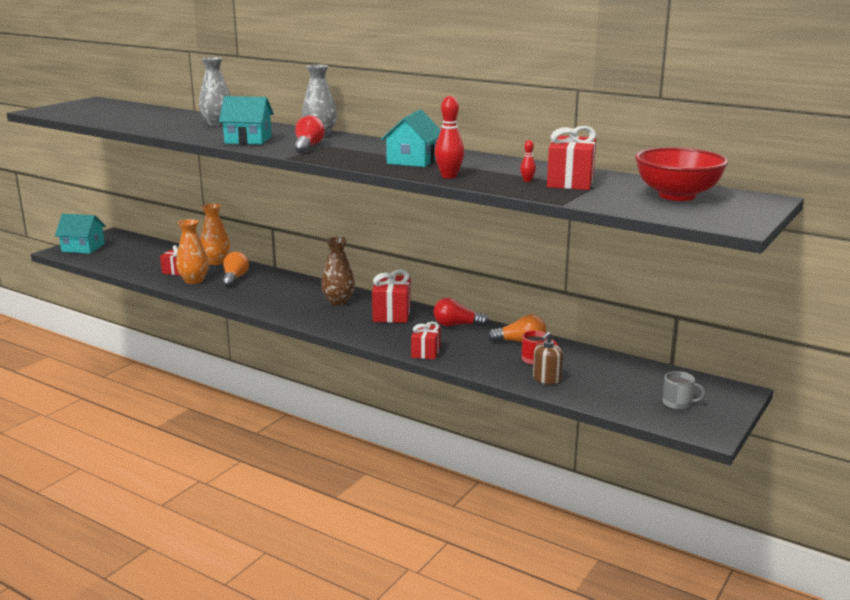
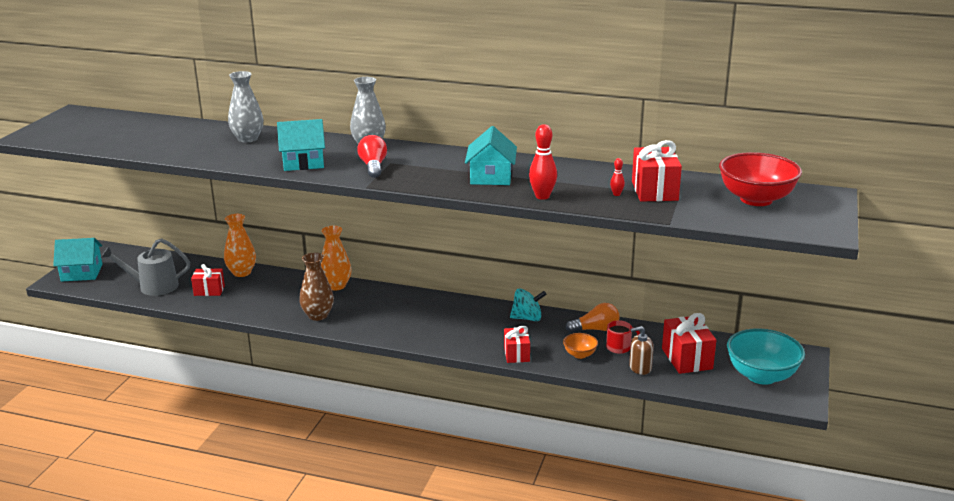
camera: 15 degrees left, 5 degrees up
(134, 263) = (154, 286): none -> grey watering can
(194, 280) = (234, 300): orange vase -> orange vase (336, 286)
(235, 278) = (275, 291): orange light bulb -> none
(338, 301) = (398, 306): brown vase -> brown vase (318, 315)
(391, 313) = (459, 313): red gift -> red gift (687, 359)
(456, 325) = (527, 318): red light bulb -> turquoise spinning top
(490, 360) = (580, 354): none -> orange bowl
(546, 379) = (640, 368): brown soap dispenser -> brown soap dispenser turned 60 degrees clockwise
(678, 403) = (761, 376): grey mug -> turquoise bowl

